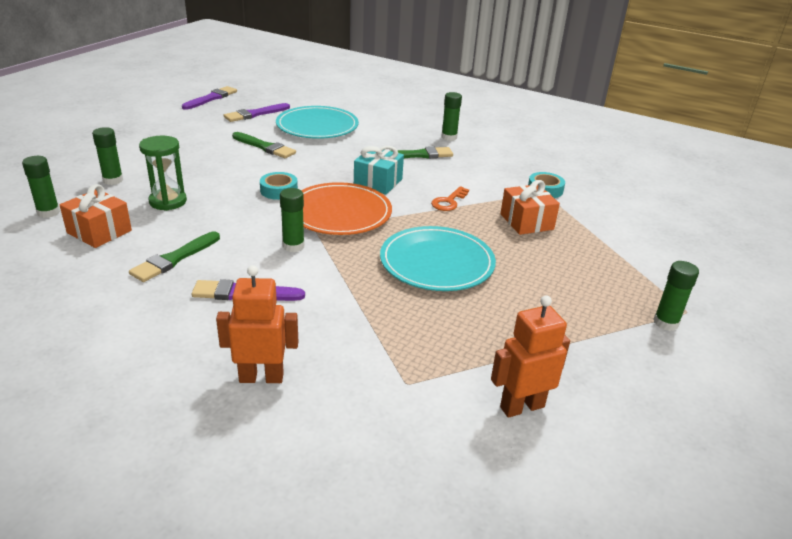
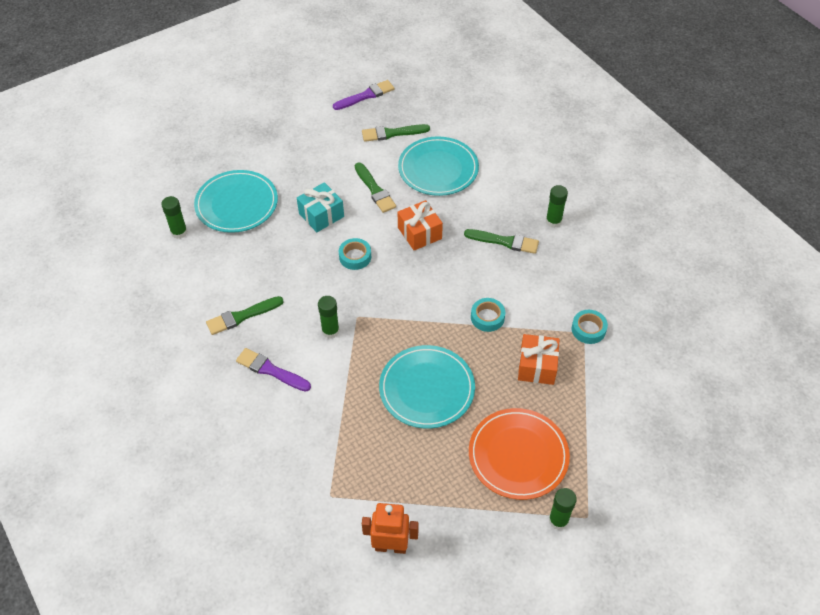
camera: 30 degrees right, 20 degrees up
(99, 232) = (204, 267): orange gift -> orange gift (419, 233)
(113, 180) = (236, 204): green glue stick -> turquoise plate
(168, 201) = (265, 245): green hourglass -> none
(255, 114) = (392, 133): purple brush -> green brush
(261, 377) = (245, 453): orange robot -> none
(339, 213) = (387, 302): orange plate -> orange plate (518, 455)
(378, 182) = (443, 271): turquoise gift -> turquoise gift (321, 215)
(449, 202) = (487, 317): orange key -> turquoise tape

